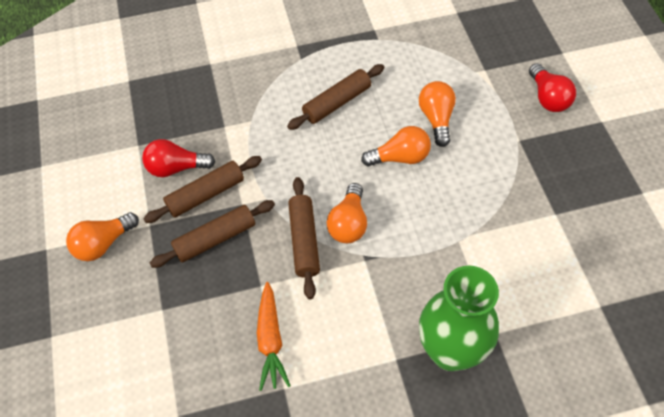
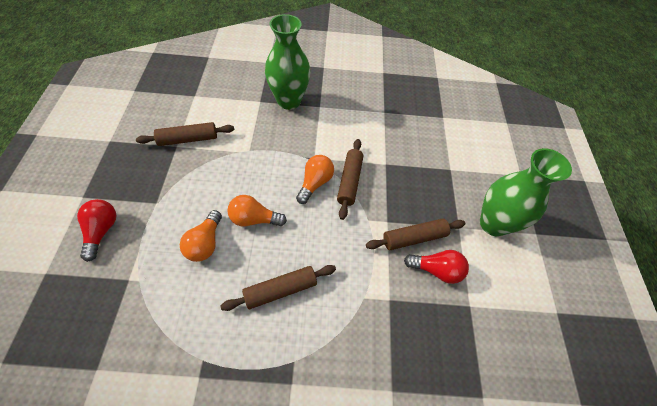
camera: 170 degrees left, 0 degrees up
(103, 244) = (493, 224): orange light bulb -> green vase
(215, 238) = (411, 202): brown rolling pin -> brown rolling pin (188, 139)
(271, 341) = (386, 134): orange carrot -> none

